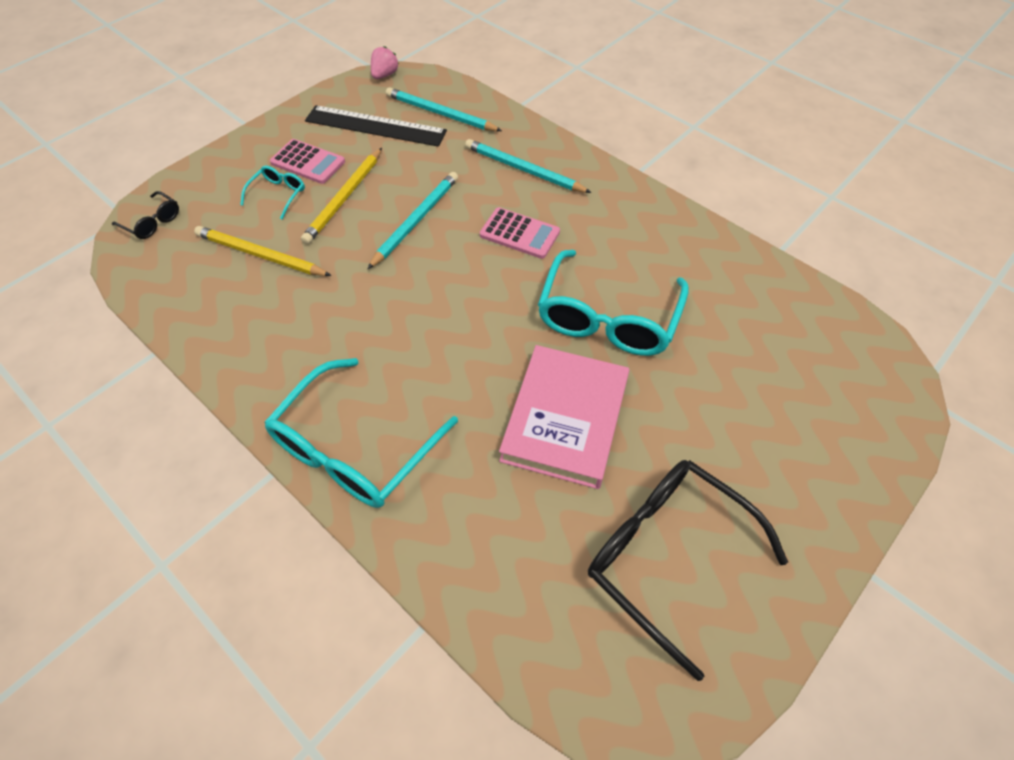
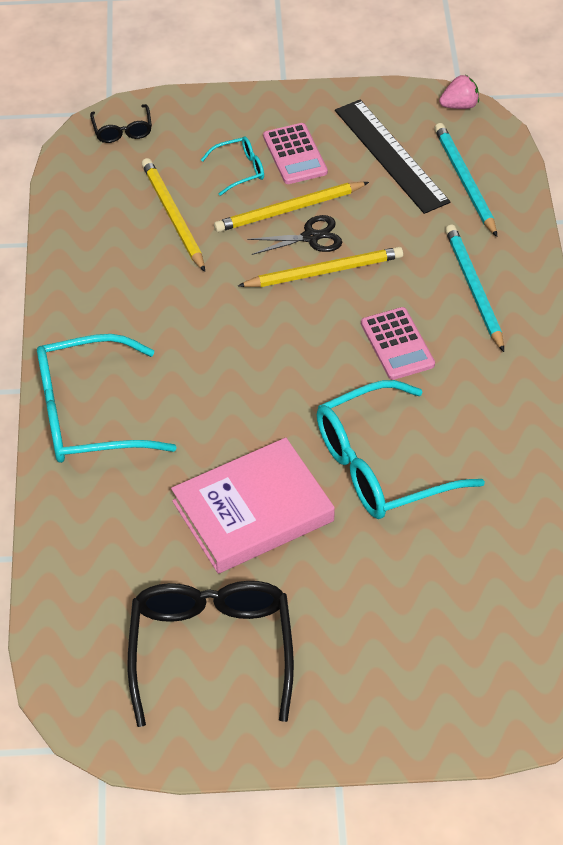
camera: 45 degrees right, 5 degrees down
(380, 205) = (310, 237): none -> black scissors
(416, 221) = (324, 271): turquoise pencil -> yellow pencil

